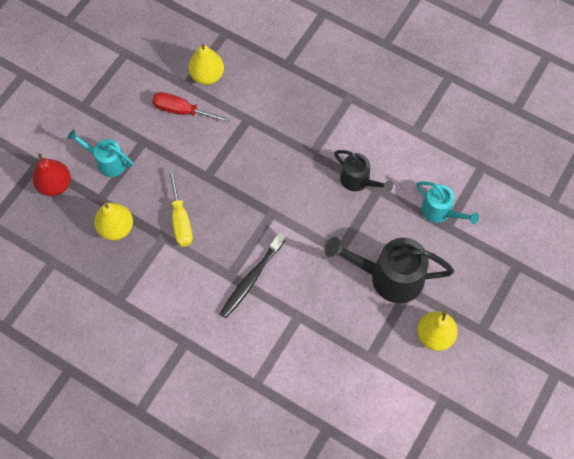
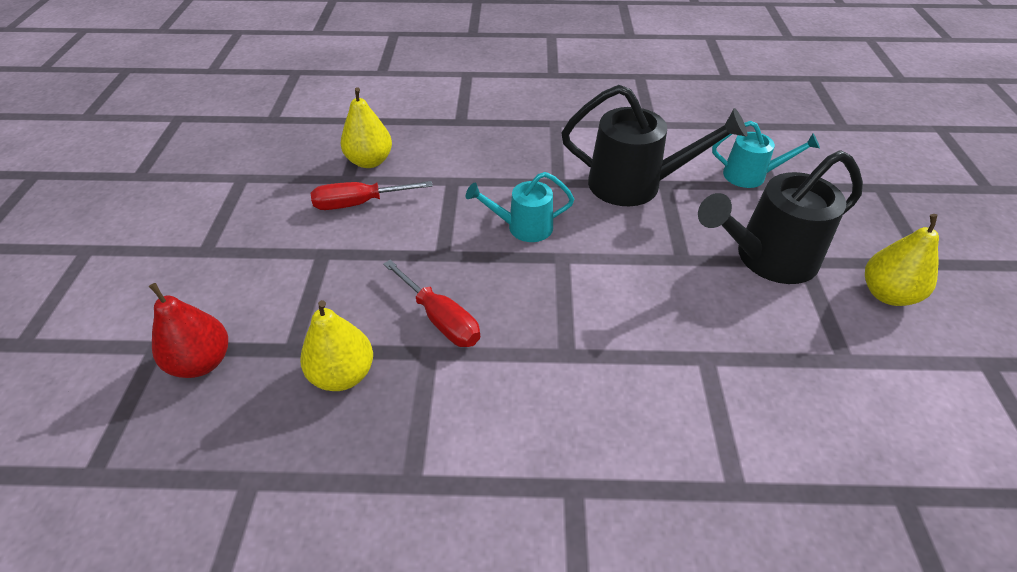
camera: 30 degrees left, 20 degrees down
(107, 162) = (278, 297): turquoise watering can -> turquoise watering can (523, 227)
(180, 220) = (440, 319): yellow screwdriver -> red screwdriver
(251, 279) = (601, 343): black toothbrush -> none
(359, 181) = (636, 185): black watering can -> black watering can, size x1.71

